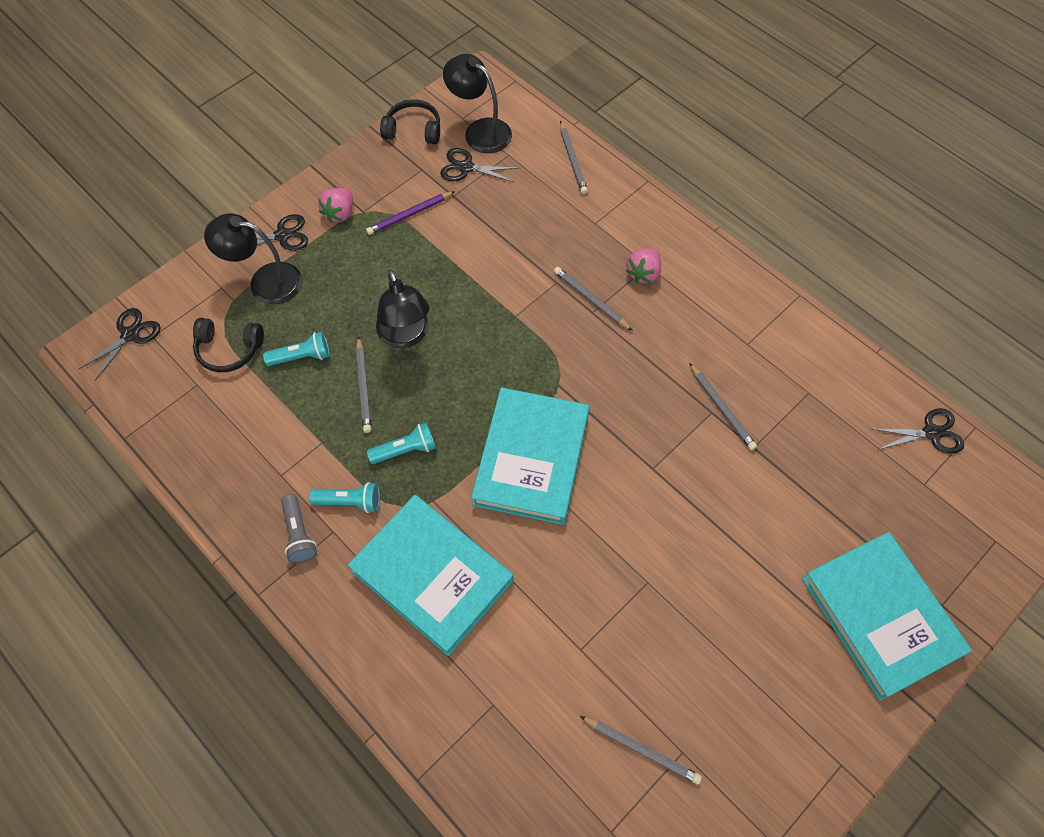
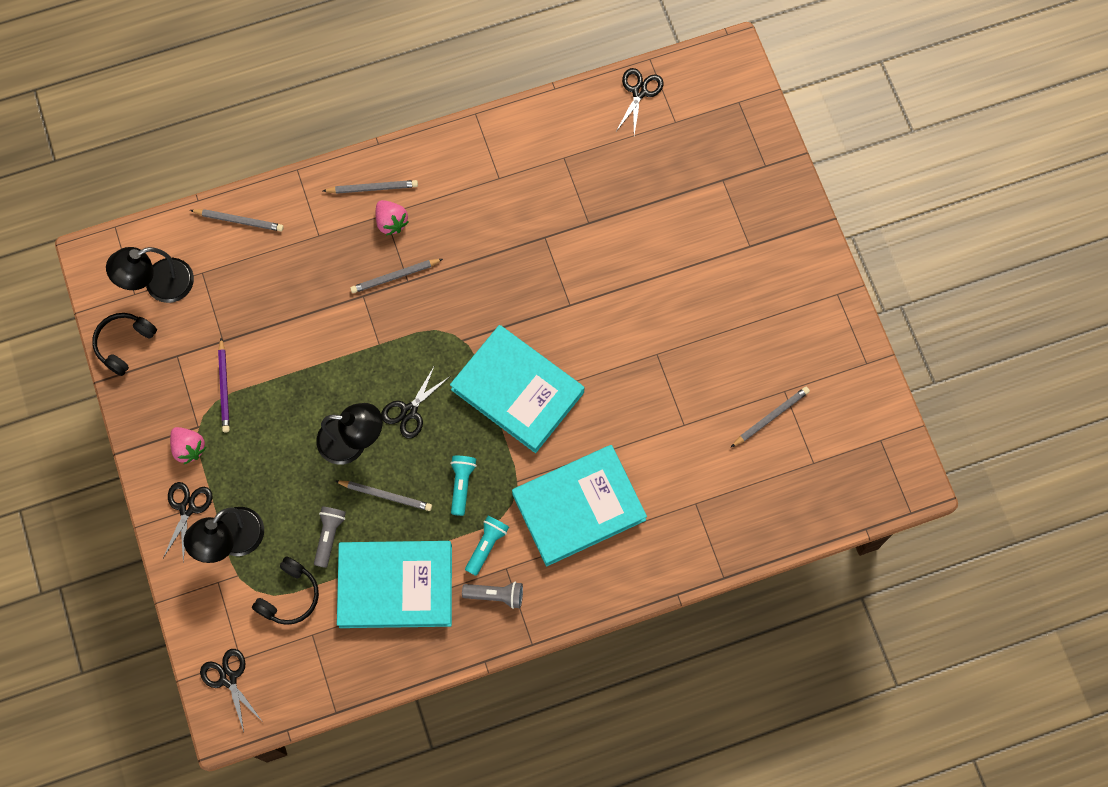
camera: 65 degrees left, 10 degrees up
(302, 357) = (329, 536): turquoise flashlight -> grey flashlight
(466, 167) = (196, 316): black scissors -> black scissors (409, 411)
(722, 408) = (545, 228): grey pencil -> grey pencil (372, 188)
(880, 616) = (754, 210): turquoise book -> turquoise book (395, 586)

